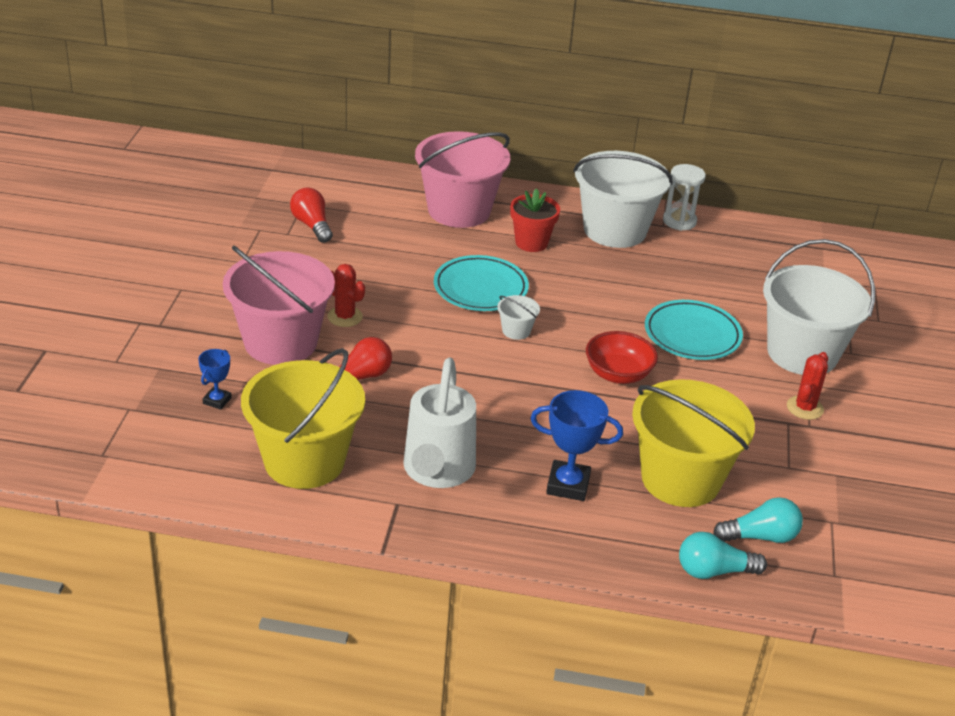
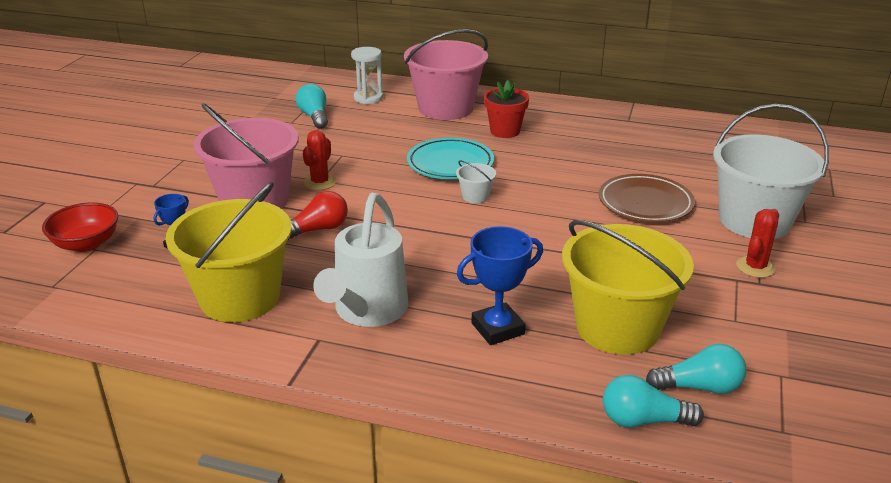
camera: 10 degrees right, 5 degrees down
(312, 225) = (314, 117): red light bulb -> turquoise light bulb
(345, 317) = (320, 182): red cactus -> red cactus turned 60 degrees clockwise
(568, 485) = (498, 329): blue trophy -> blue trophy turned 45 degrees counterclockwise
(614, 230) = (583, 123): white bucket -> none
(618, 374) = (567, 233): red bowl -> red bowl (86, 244)
(679, 221) = (644, 118): white hourglass -> white hourglass (368, 98)
(692, 335) = (645, 203): turquoise plate -> brown plate

